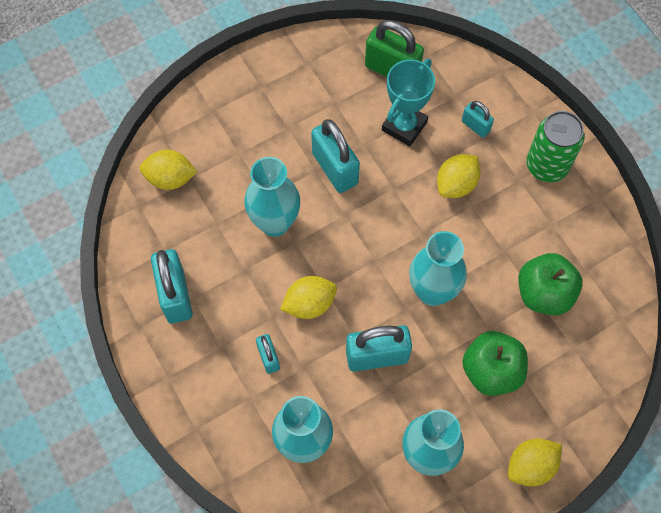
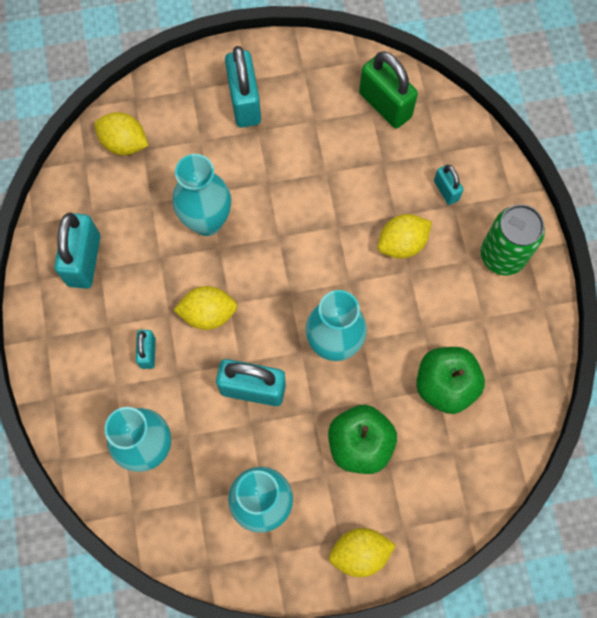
camera: 20 degrees right, 5 degrees up
(335, 168) = (287, 187): turquoise padlock -> turquoise padlock (244, 102)
(404, 126) = (374, 166): turquoise trophy -> none

